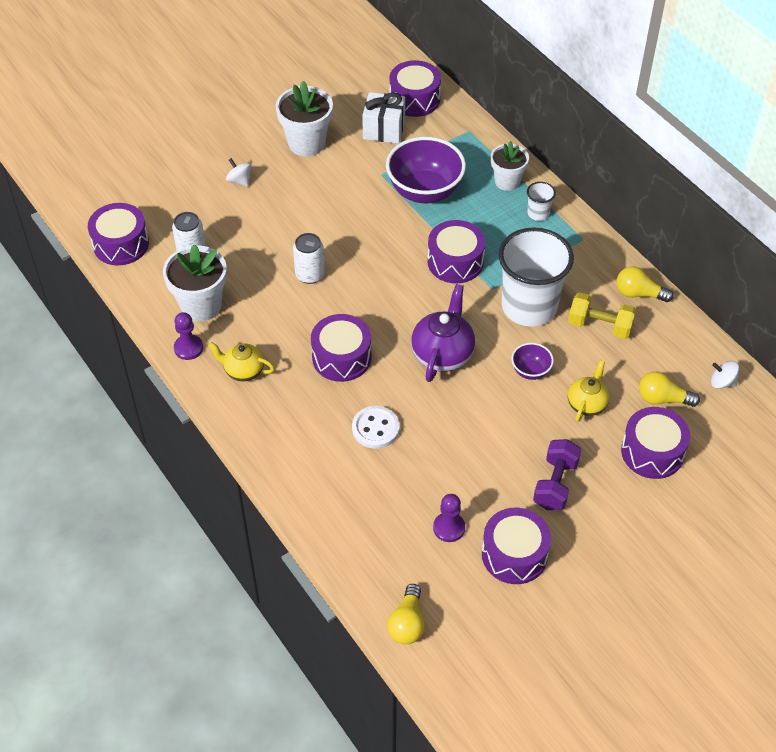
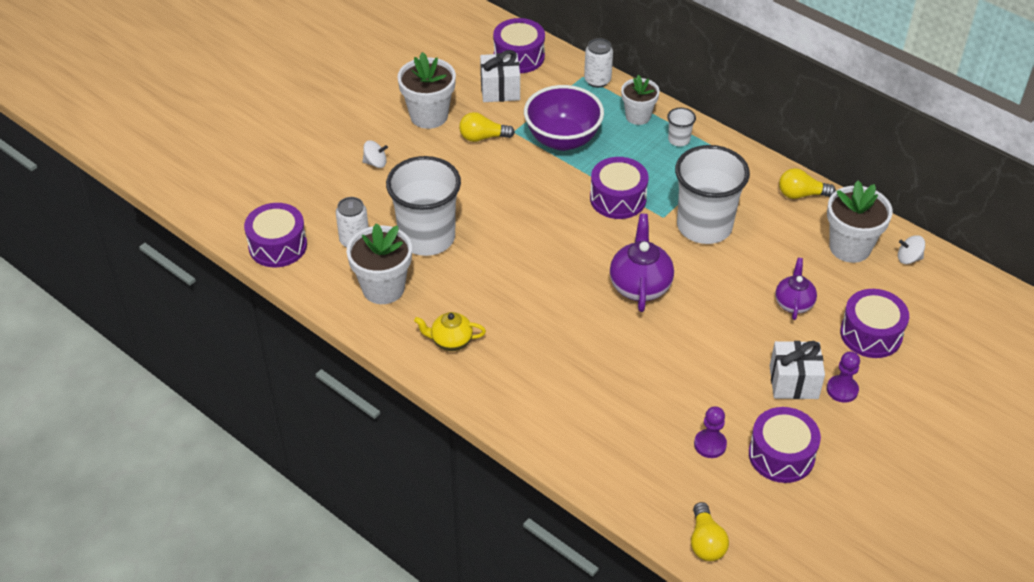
camera: 15 degrees left, 5 degrees down
(188, 348) = (386, 331): purple pawn -> purple pawn (842, 390)
(239, 180) = (375, 163): white spinning top -> white spinning top turned 150 degrees clockwise
(259, 264) = (427, 237): none -> white cup
(310, 275) = (481, 238): white can -> white can (597, 80)
(341, 357) = (543, 309): purple drum -> none
(375, 428) = (602, 368): white button -> none
(530, 371) = (729, 284): purple bowl -> none
(555, 484) = (793, 382): purple dumbbell -> white gift
(587, 404) = (793, 303): yellow teapot -> purple teapot
(600, 326) = (777, 230): yellow dumbbell -> none
(662, 399) = (861, 284): yellow light bulb -> yellow light bulb (483, 137)
(666, 358) = (850, 247): none -> white flower pot

